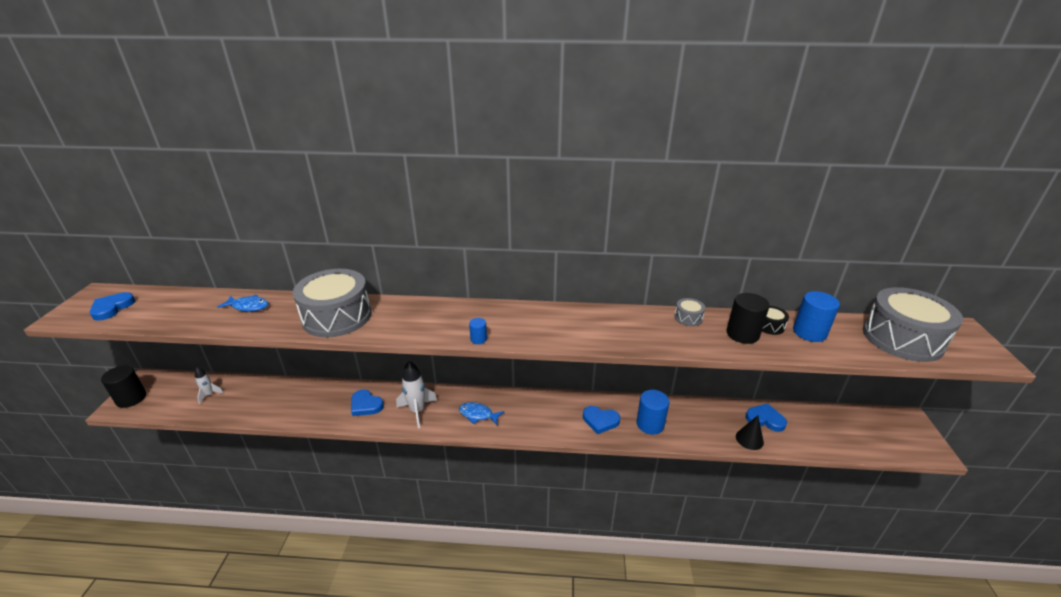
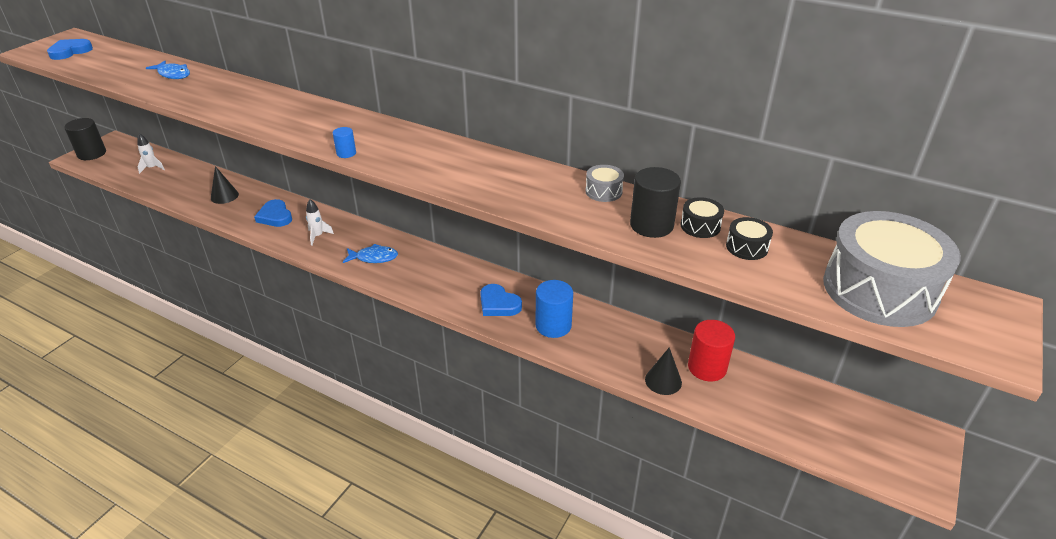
camera: 25 degrees right, 5 degrees up
(304, 400) = (224, 196): none -> black cone
(337, 316) = (238, 101): grey drum -> none
(417, 411) = (318, 236): white rocket -> white rocket, size x0.58
(478, 415) = (374, 258): blue fish -> blue fish turned 135 degrees clockwise
(765, 419) = (707, 367): blue heart -> red cylinder
(809, 332) = (747, 247): blue cylinder -> black drum

